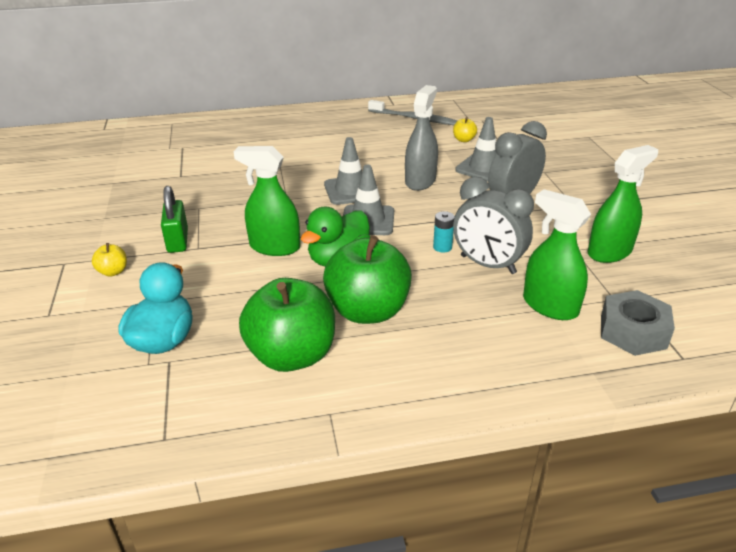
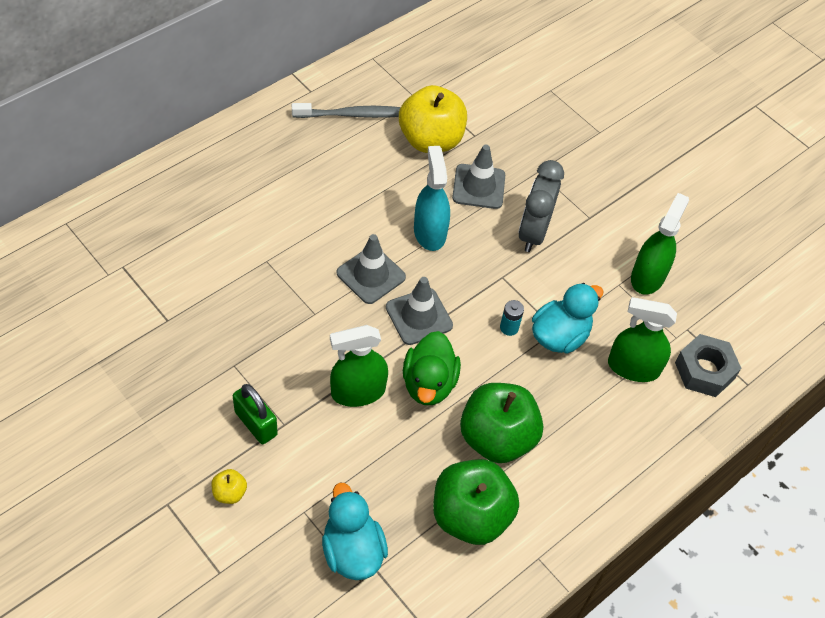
camera: 35 degrees left, 20 degrees up
(420, 181) = (429, 232): grey spray bottle -> turquoise spray bottle
(464, 140) = (430, 140): yellow apple -> yellow apple, size x2.41
(487, 265) = (559, 336): grey clock -> turquoise duck

